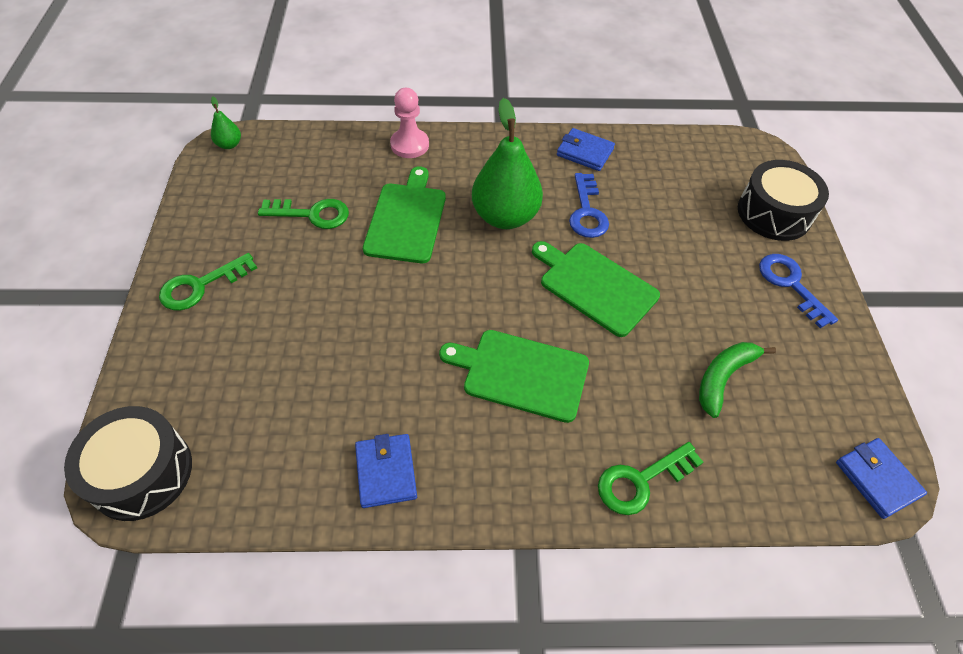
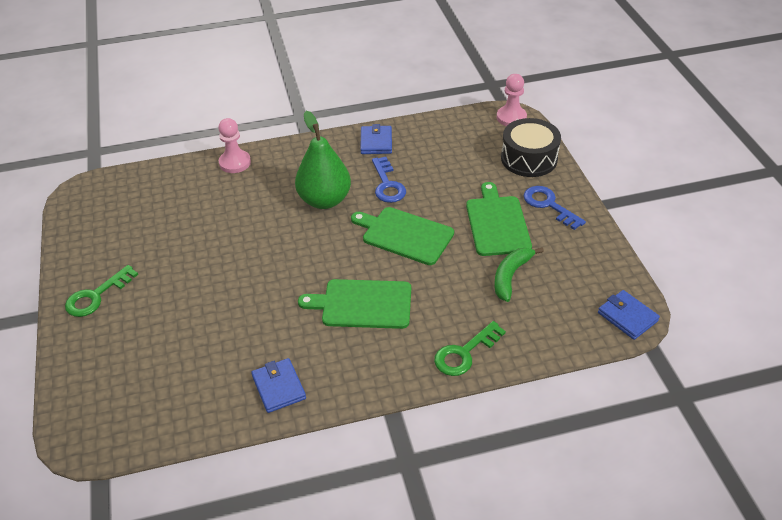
camera: 10 degrees left, 10 degrees down
(141, 472) = (93, 428): black drum -> none
(229, 145) = (85, 190): green pear -> none
(312, 214) = (170, 228): green key -> none
(406, 219) = (247, 217): green cutting board -> green cutting board (497, 223)
(585, 152) = (376, 142): blue wallet -> blue wallet turned 75 degrees clockwise
(760, 153) = (511, 117): none -> pink pawn

